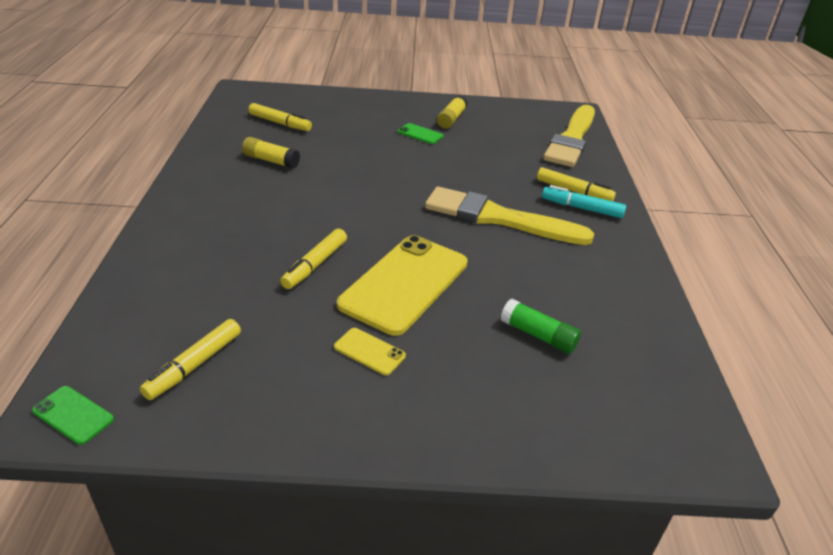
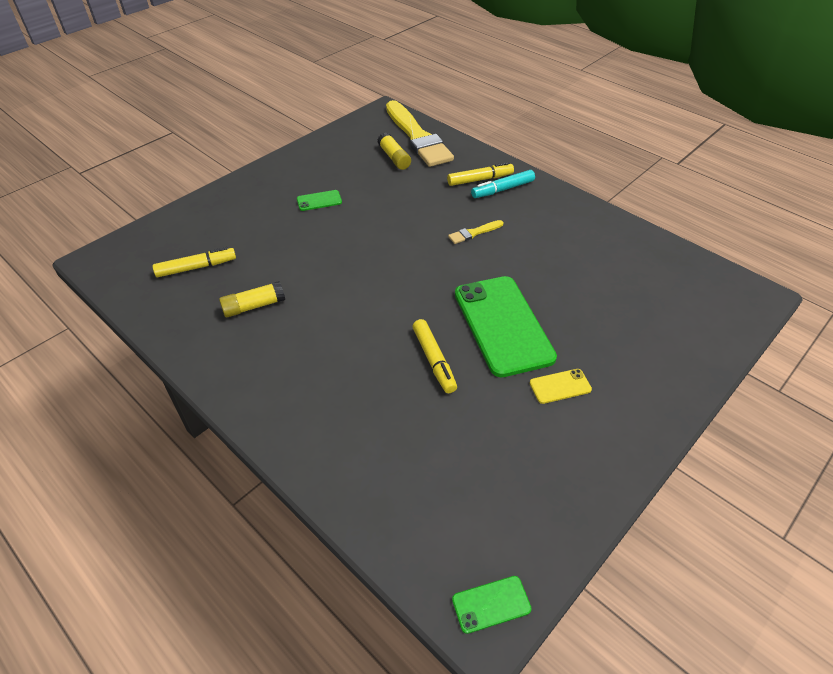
camera: 45 degrees left, 10 degrees up
(194, 365) = (493, 496): yellow marker -> none
(405, 284) = (503, 325): yellow phone -> green phone
(451, 119) = (318, 172): yellow glue stick -> yellow glue stick (394, 158)
(498, 218) = (474, 233): yellow brush -> yellow brush, size x0.41
(538, 335) = (611, 296): green glue stick -> none

